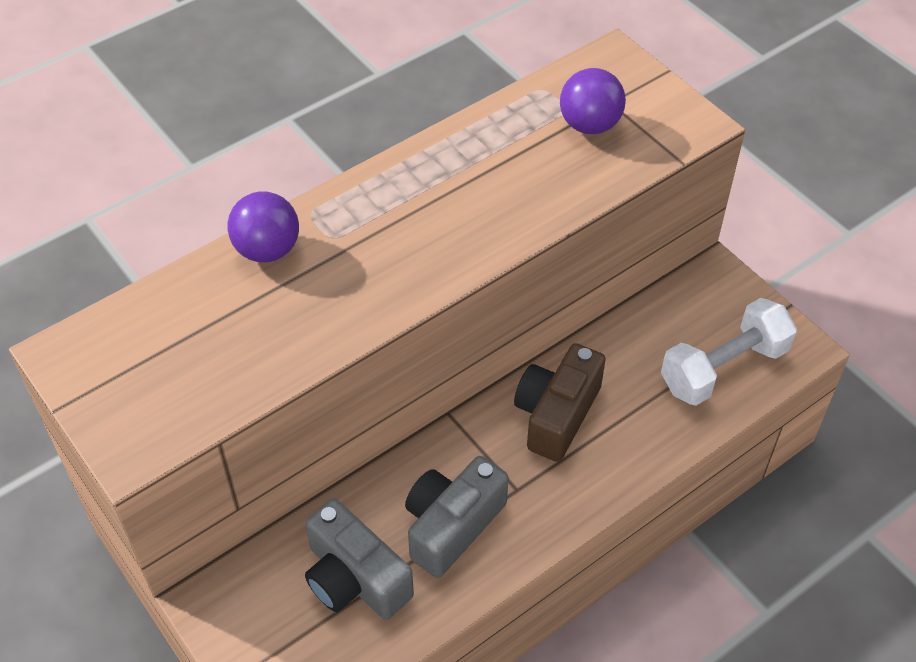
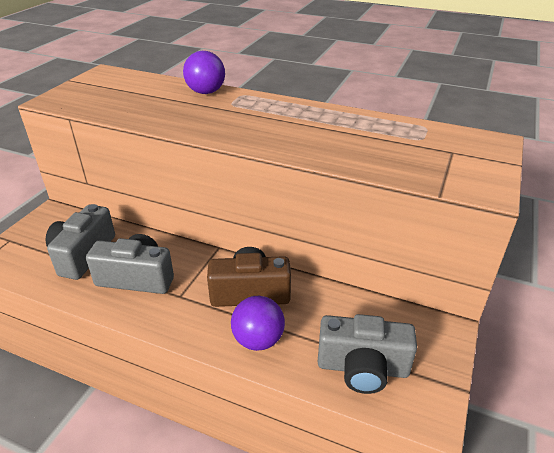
camera: 60 degrees right, 15 degrees down
(589, 125) = (420, 150): purple ball -> purple ball (258, 340)
(723, 368) = (362, 368): white dumbbell -> grey camera

